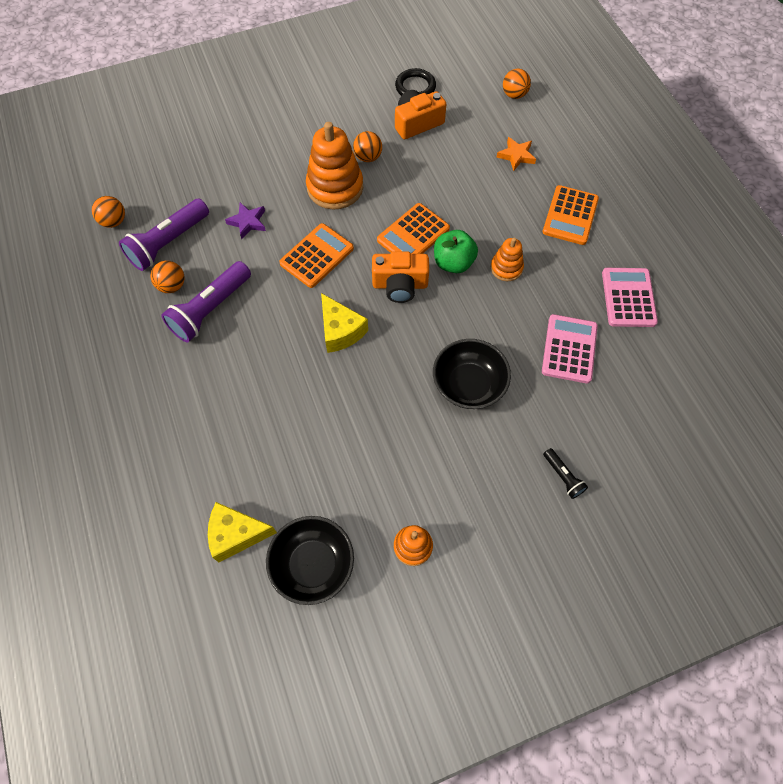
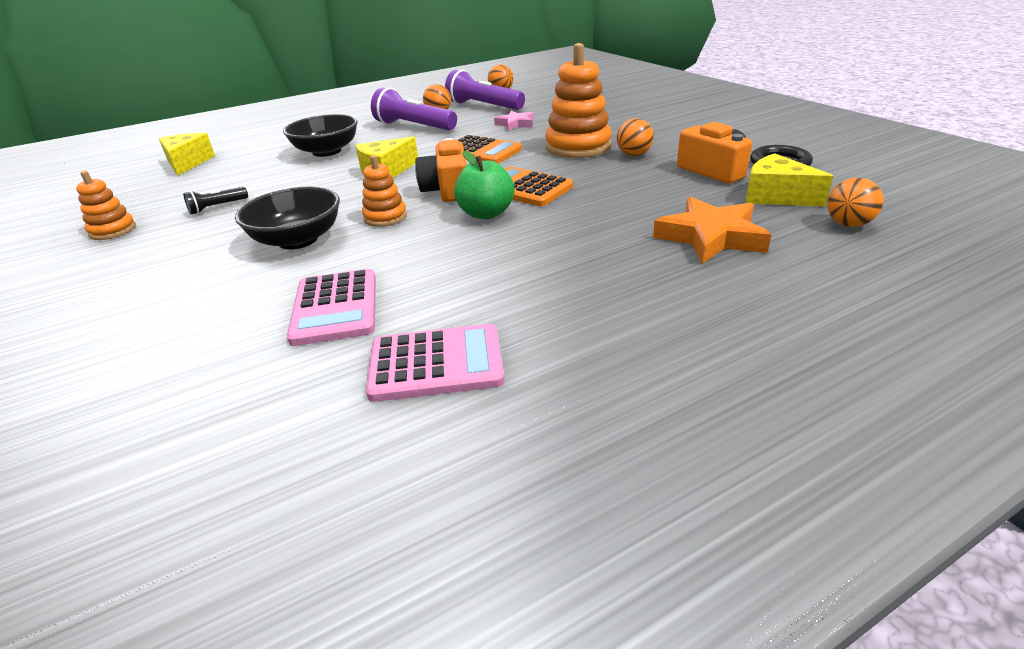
camera: 85 degrees right, 30 degrees down
(248, 222) = (515, 124): purple star -> pink star
(313, 565) = (134, 191): black bowl -> black bowl (327, 151)
(468, 109) = (776, 196): none -> yellow cheese
(506, 268) = (484, 247): orange stacking toy -> orange stacking toy (385, 217)
(516, 156) = (711, 237): orange star -> orange star, size x1.67
(563, 476) = (125, 316): black flashlight -> black flashlight (217, 207)
(569, 349) = (335, 307): pink calculator -> pink calculator turned 75 degrees clockwise
(570, 215) = (608, 291): orange calculator -> none

